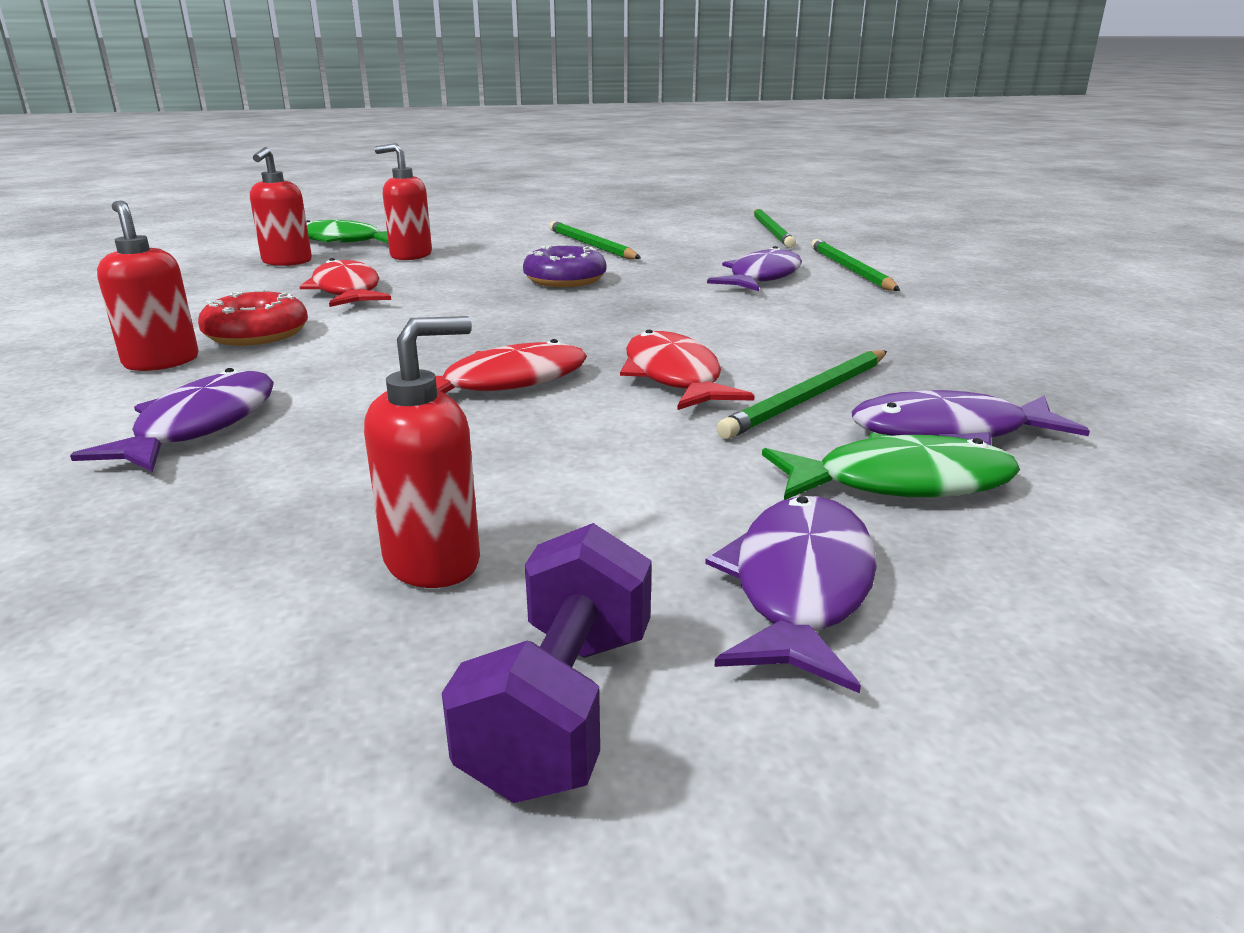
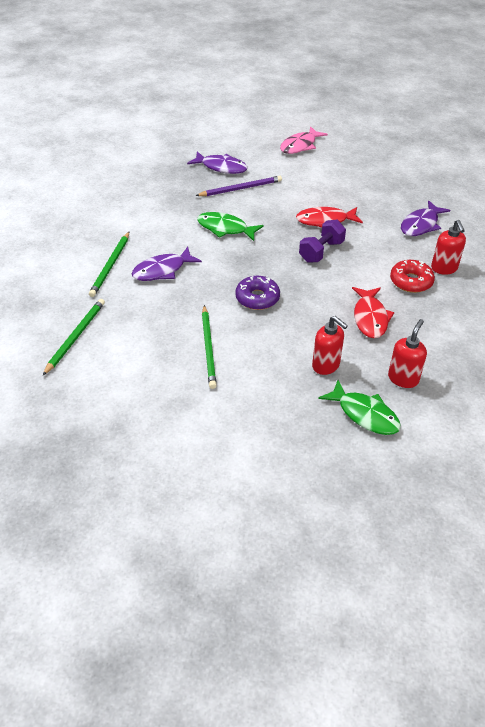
camera: 155 degrees left, 20 degrees up
(433, 561) = (364, 167): red soap dispenser -> none
(561, 708) = (352, 140): purple dumbbell -> purple dumbbell (321, 251)
(673, 377) = (271, 208): red fish -> none
(799, 587) = (300, 146): purple fish -> pink fish
(808, 397) = (241, 188): green pencil -> purple pencil
(900, 482) = (253, 158): green fish -> green fish (225, 228)

